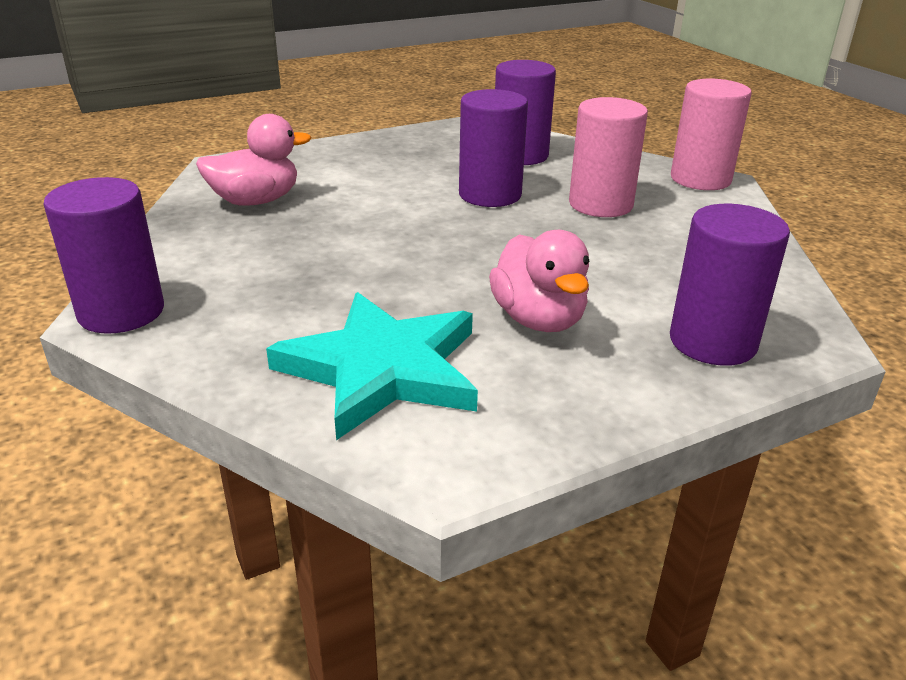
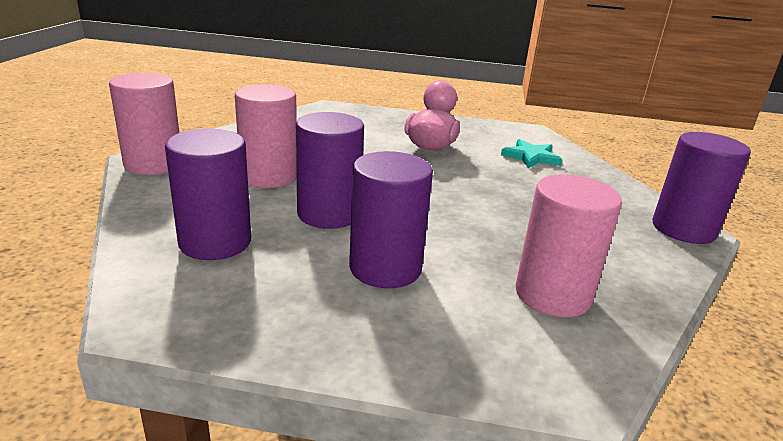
camera: 145 degrees left, 5 degrees down
(256, 201) = (552, 295): pink duck -> pink cylinder
(382, 369) = (531, 157): turquoise star -> turquoise star, size x0.52
(712, 342) = (370, 119): purple cylinder -> purple cylinder (385, 268)

